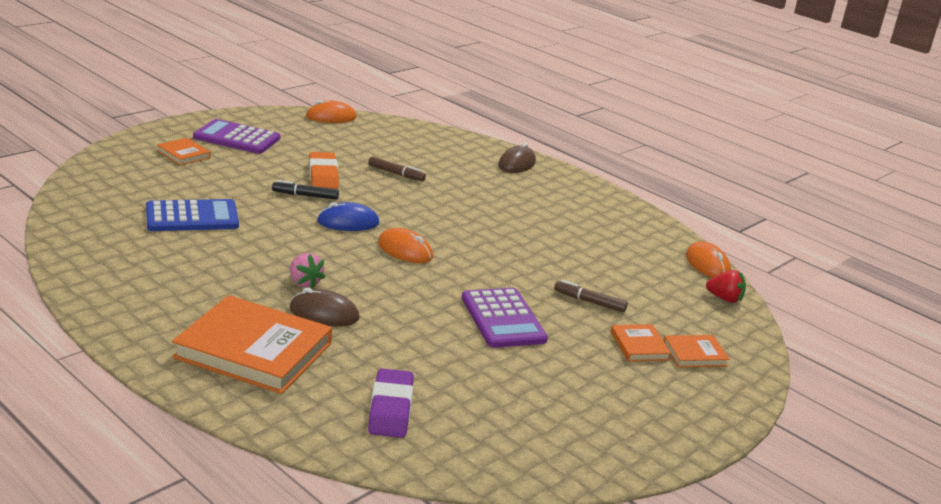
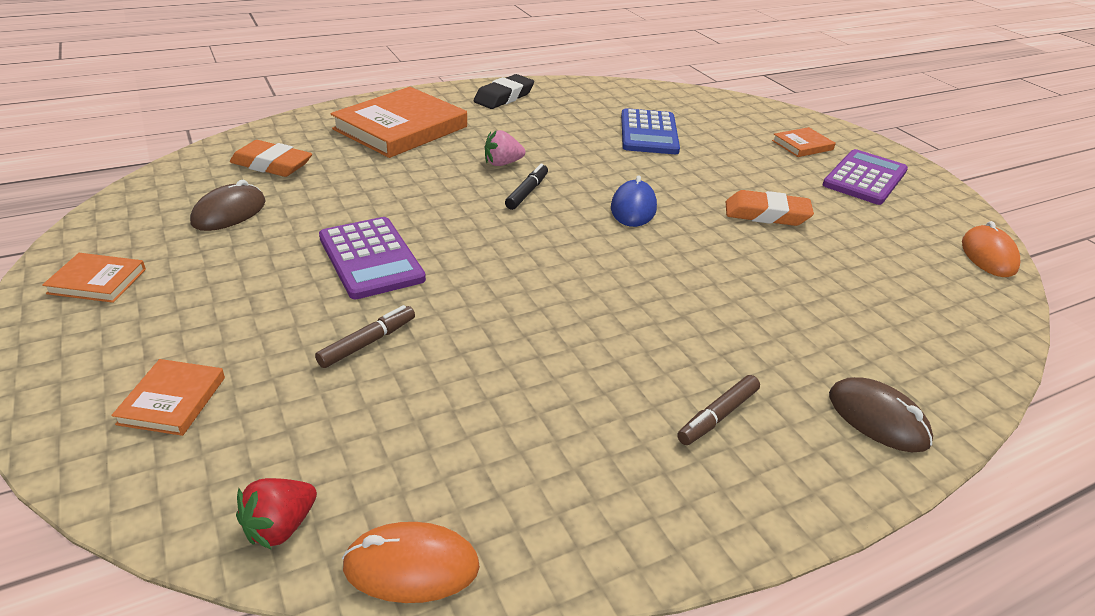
camera: 110 degrees right, 10 degrees up
(128, 299) = (504, 97): none -> black eraser
(305, 195) = (705, 194): black marker -> black marker (527, 192)
(324, 313) = (441, 163): brown mouse -> brown mouse (229, 212)
(391, 409) = (272, 165): purple eraser -> orange eraser
(396, 174) = (788, 271): brown marker -> brown marker (717, 416)
(405, 250) = (556, 230): orange mouse -> none
(503, 319) = (370, 258): purple calculator -> purple calculator turned 120 degrees counterclockwise
(639, 346) = (236, 350): orange book -> orange book (97, 281)

